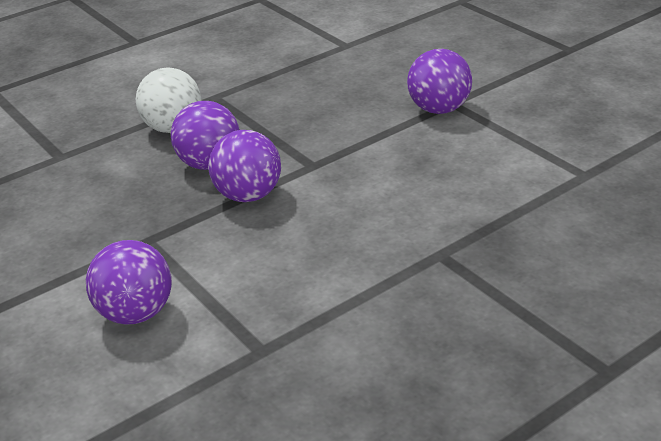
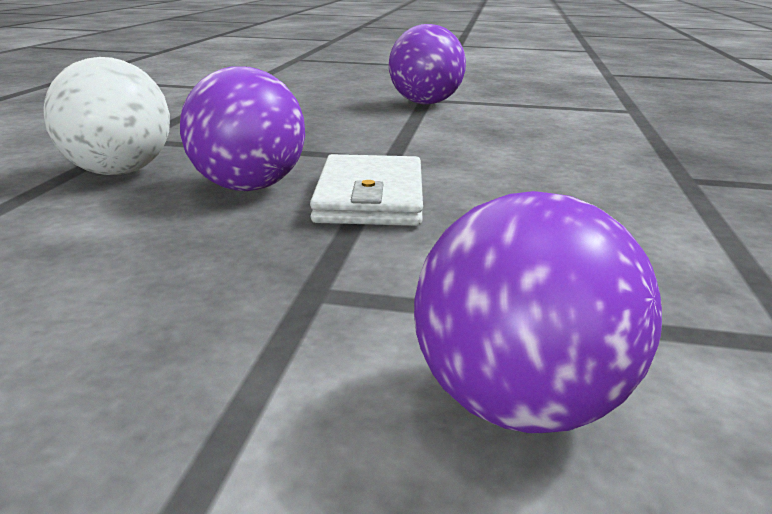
camera: 45 degrees left, 10 degrees down
(248, 195) = (370, 198): purple ball -> white wallet

